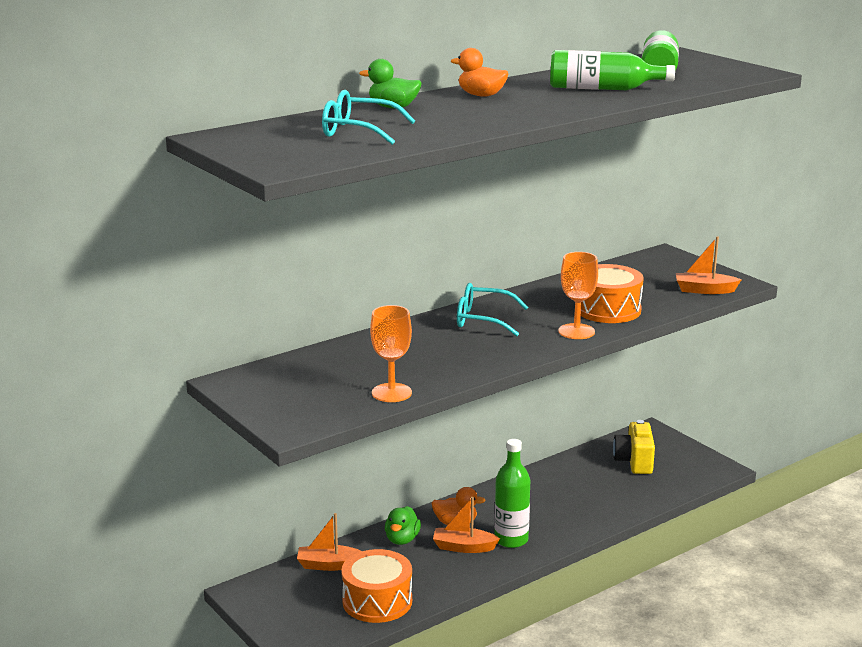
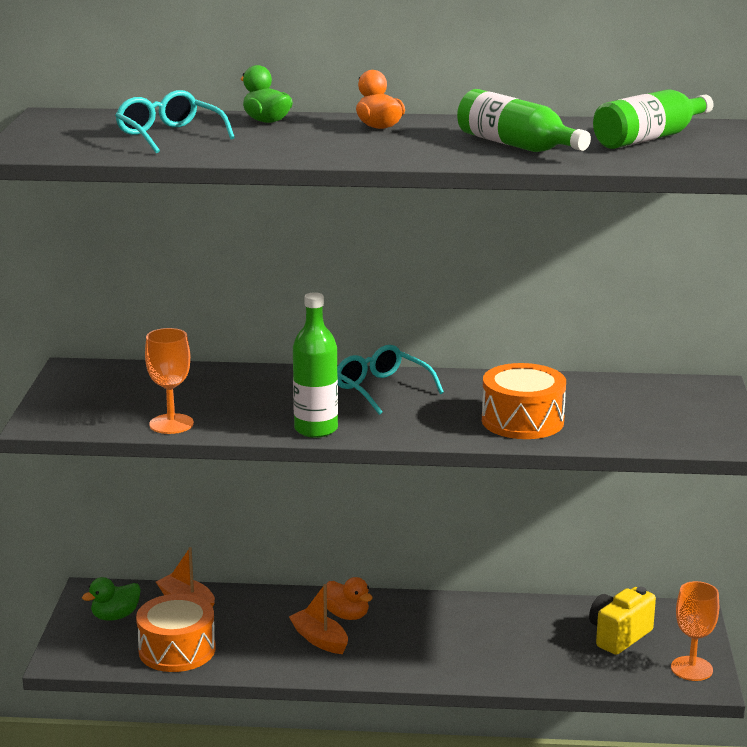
camera: 40 degrees right, 0 degrees up
(402, 539) = (278, 608): green duck -> green duck (115, 616)
(511, 540) = (372, 653): green bottle -> green bottle (316, 429)
(576, 331) = (445, 430): orange goblet -> orange goblet (691, 669)
(704, 290) = (672, 437): orange boat -> none

